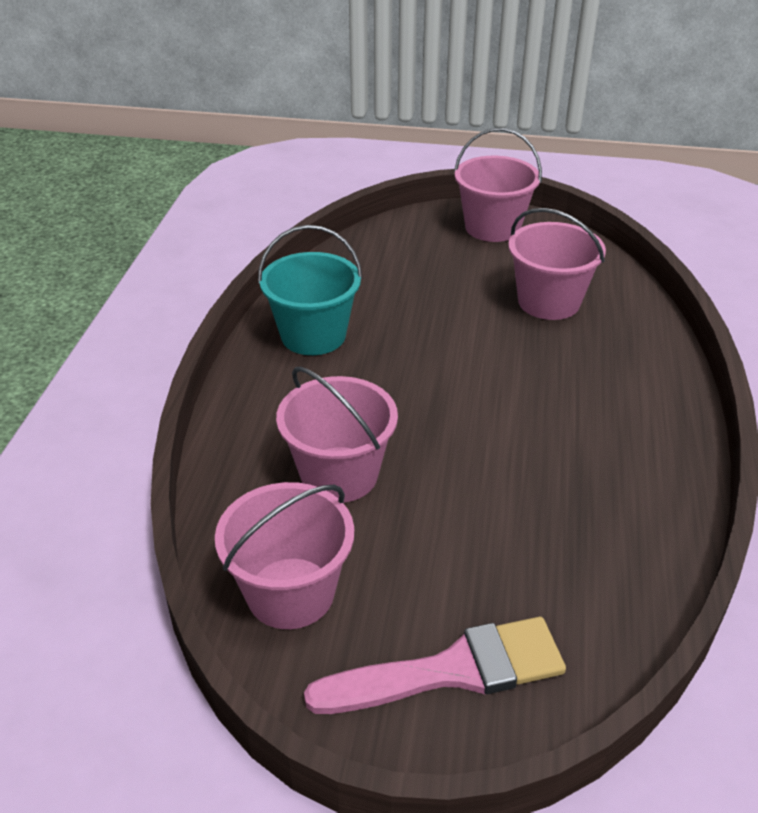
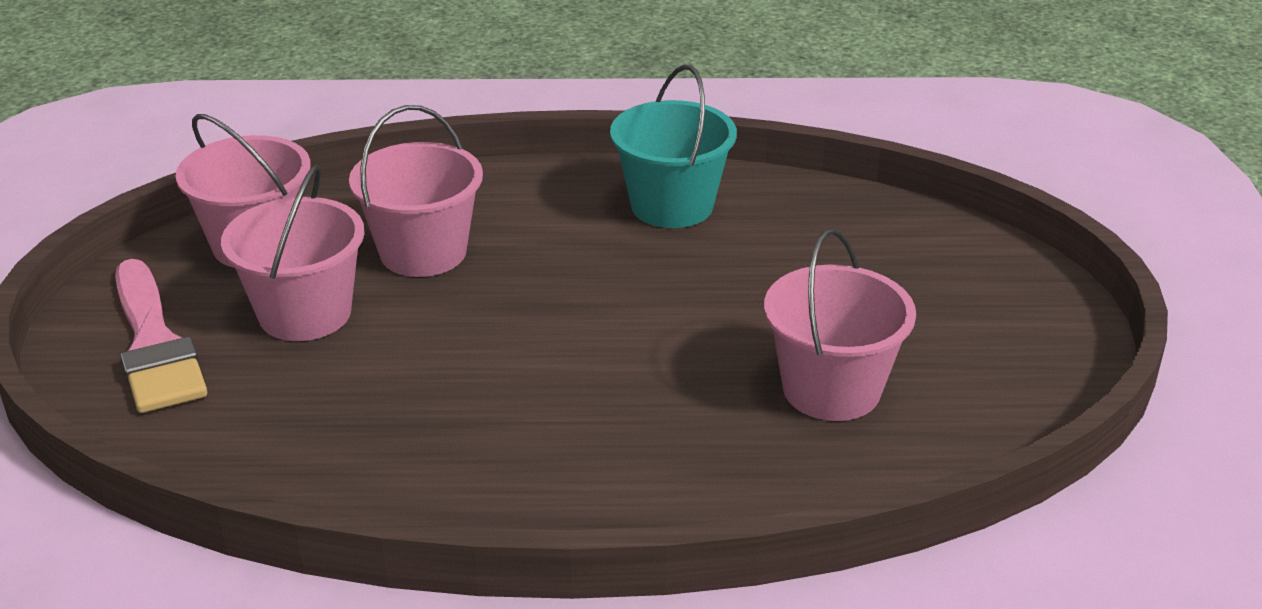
camera: 80 degrees right, 5 degrees down
(492, 227) = (1025, 326): pink bucket -> pink bucket (305, 313)

